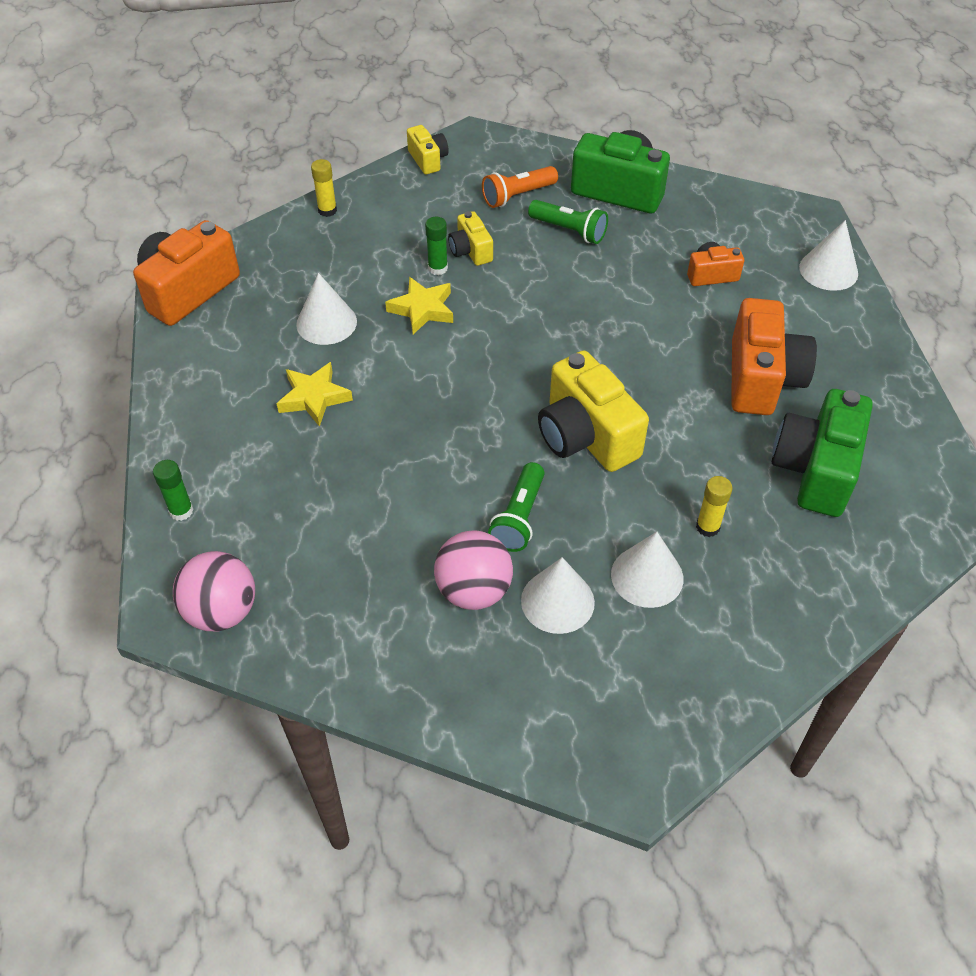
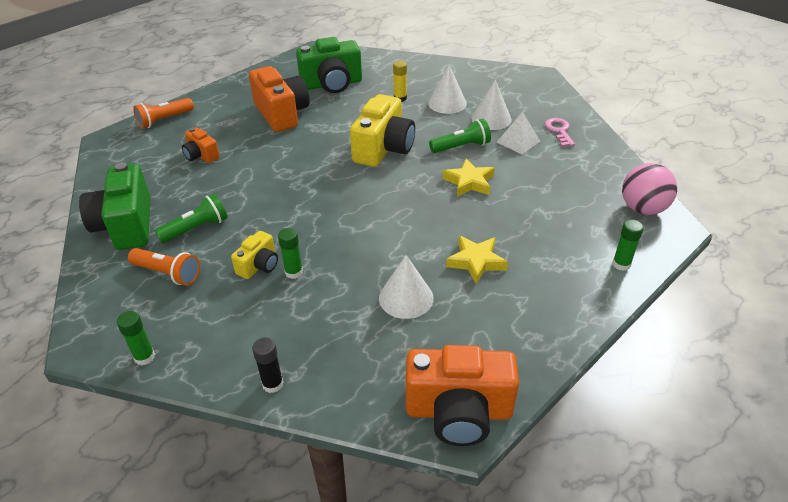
camera: 125 degrees left, 10 degrees down
(327, 210) = (272, 384): yellow glue stick -> black glue stick
(422, 309) = (345, 257): yellow star -> yellow star (469, 182)
(428, 160) = (144, 357): yellow camera -> green glue stick
(453, 664) = (559, 131): none -> pink key
(473, 590) = (518, 141): pink ball -> white pyramid
(569, 231) = (196, 228): green flashlight -> green flashlight turned 60 degrees clockwise
(761, 378) = (281, 114): orange camera -> orange camera turned 90 degrees clockwise
(828, 270) = (164, 120): white cone -> orange flashlight

